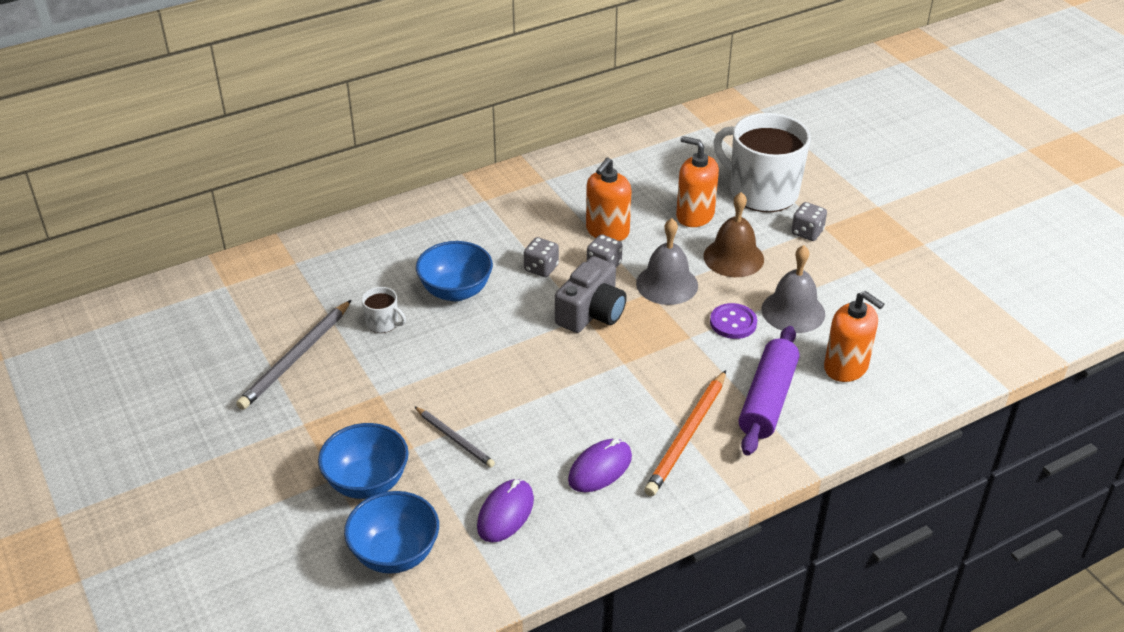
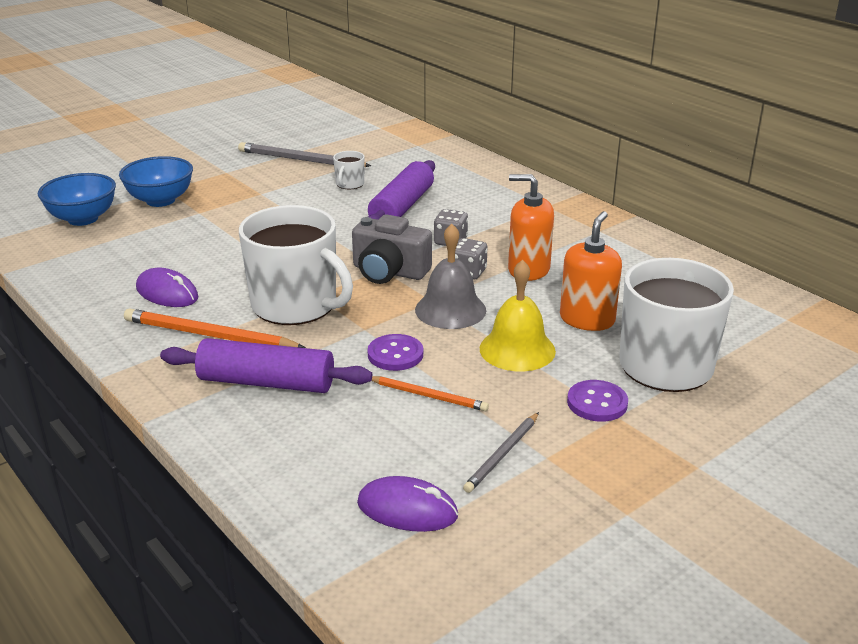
camera: 80 degrees right, 10 degrees down
(455, 439) = (208, 227): grey pencil -> grey pencil (502, 454)
(456, 291) = (401, 207): blue bowl -> purple rolling pin
(505, 513) = (118, 256): purple mouse -> purple mouse (407, 509)
(642, 377) = (296, 305): none -> white mug
(733, 257) = (517, 349): brown bell -> yellow bell
(793, 311) = (428, 396): grey bell -> orange pencil
(807, 232) = (597, 403): grey dice -> purple button
(846, 367) = (330, 439): orange soap dispenser -> none

